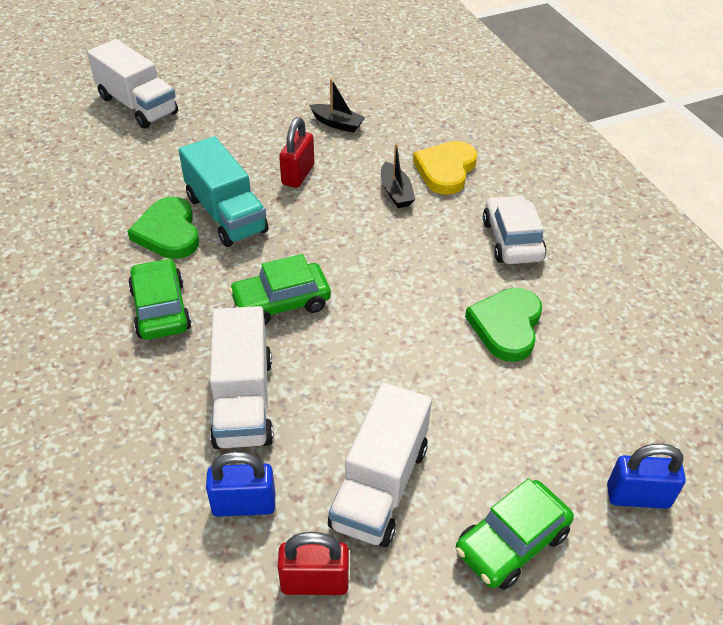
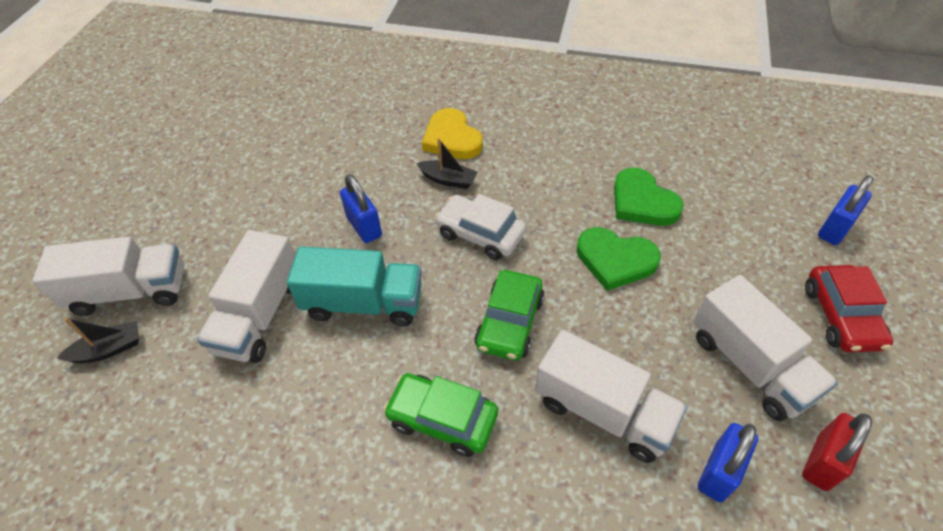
camera: 50 degrees left, 5 degrees up
(168, 232) = (344, 360): green heart -> green heart (615, 260)
(170, 171) = (260, 315): none -> white truck
(298, 175) = (364, 227): red padlock -> blue padlock
(337, 124) = (328, 167): black boat -> black boat (109, 349)
(511, 542) = (841, 316): green car -> red car
(512, 240) = (560, 149): white car -> white car (480, 234)

